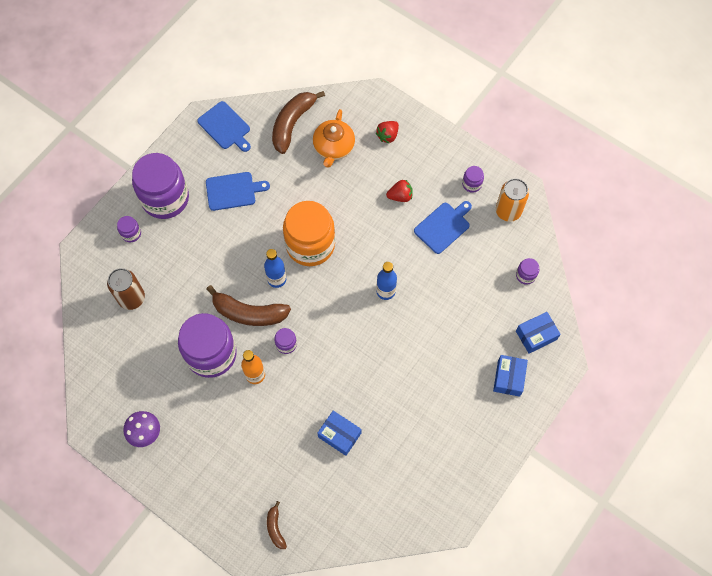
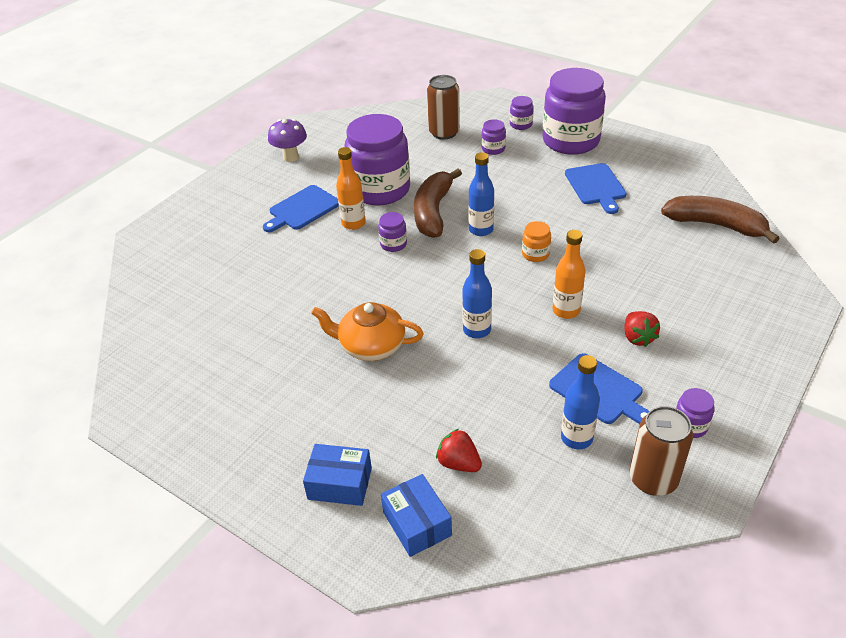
camera: 90 degrees right, 25 degrees down
(225, 127) = (685, 172): blue cutting board -> blue cutting board (302, 209)
(275, 528) = (166, 253): brown banana -> none
(310, 245) = (535, 254): orange jar -> orange jar, size x0.41
(333, 147) = (694, 265): orange teapot -> orange teapot (371, 346)
(339, 435) = (270, 298): blue box -> none
(371, 234) = (566, 311): none -> orange bottle
(387, 135) = (739, 318): red strawberry -> red strawberry (458, 463)
(479, 244) = (576, 438): none -> blue bottle
(508, 211) = (653, 479): orange can -> brown can
(525, 275) = (530, 507): purple jar -> purple jar (493, 149)

